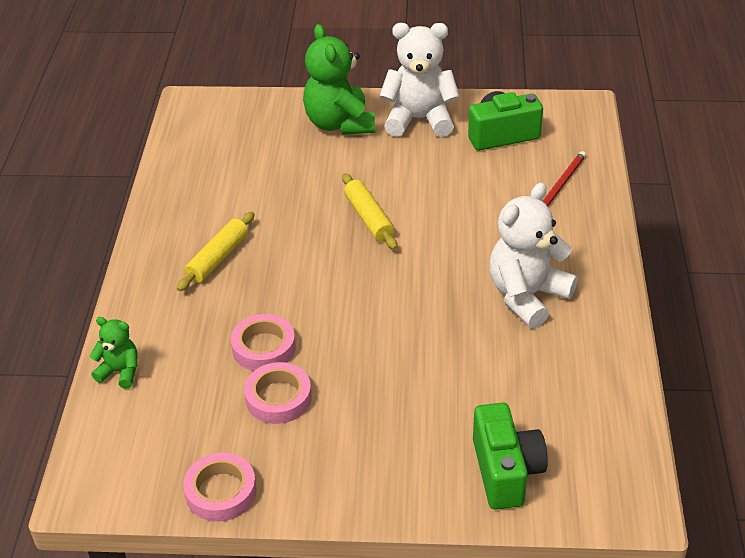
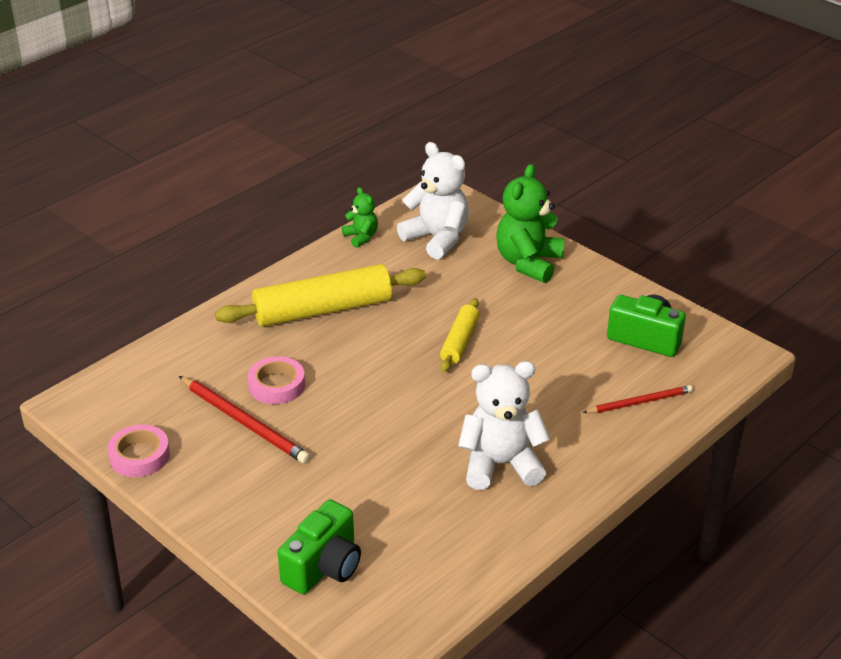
camera: 40 degrees right, 5 degrees down
(120, 372) = (175, 346): green teddy bear -> green teddy bear (361, 237)
(218, 258) = (323, 310): yellow rolling pin -> yellow rolling pin, size x1.87
(278, 398) = (244, 422): pink tape -> red pencil
(419, 119) = (594, 292): white teddy bear -> white teddy bear (437, 238)

